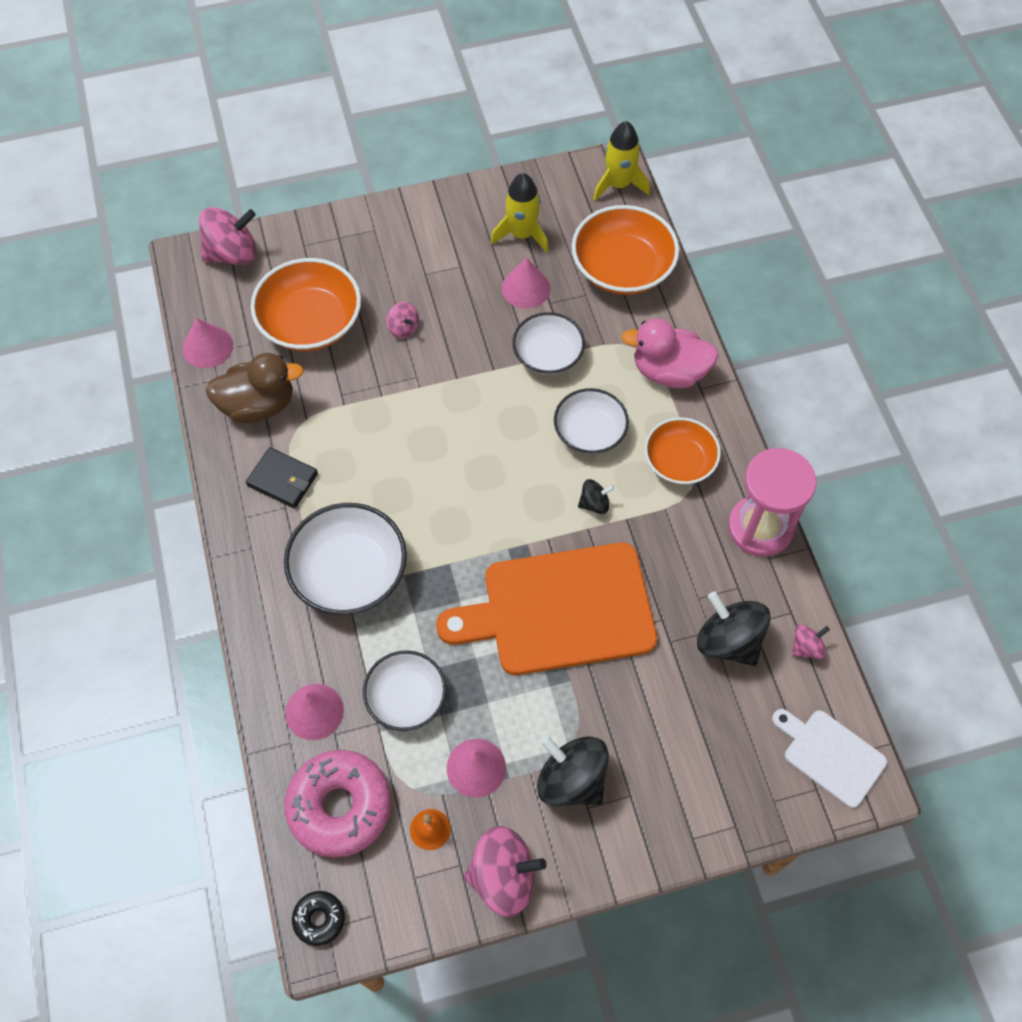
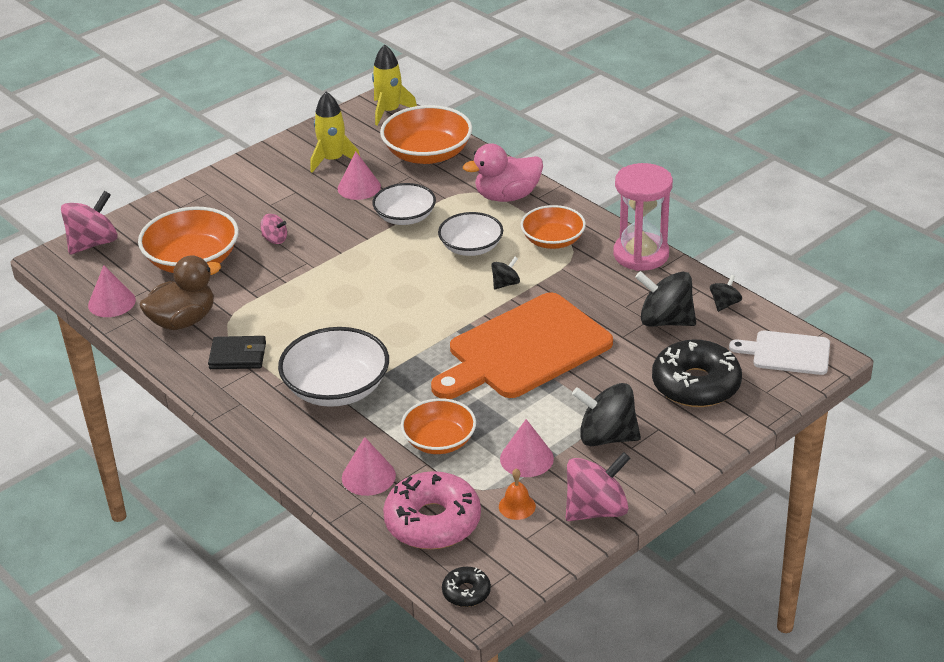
camera: 25 degrees left, 25 degrees down
(406, 698) = (439, 441): white bowl -> orange bowl
(705, 752) = (696, 385): none -> black donut
(806, 647) = (724, 304): pink spinning top -> black spinning top

